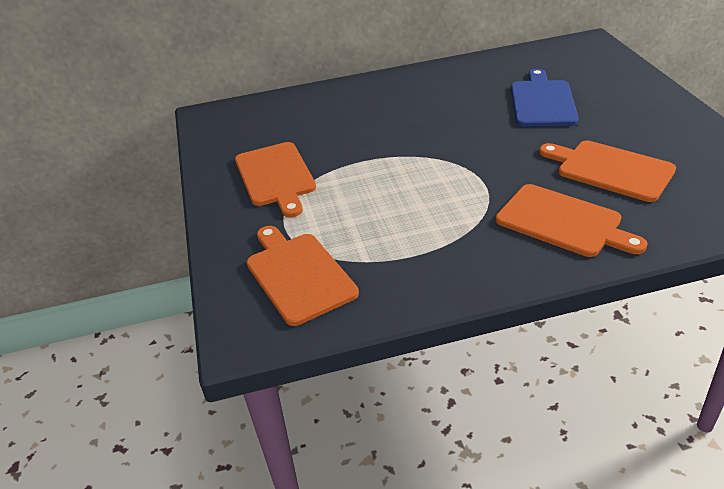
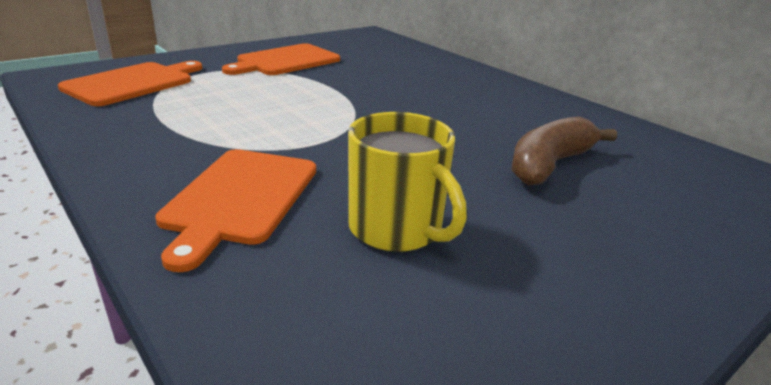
camera: 60 degrees right, 10 degrees down
(542, 102) = (549, 164): blue cutting board -> brown banana
(610, 169) = (397, 229): orange cutting board -> yellow mug

